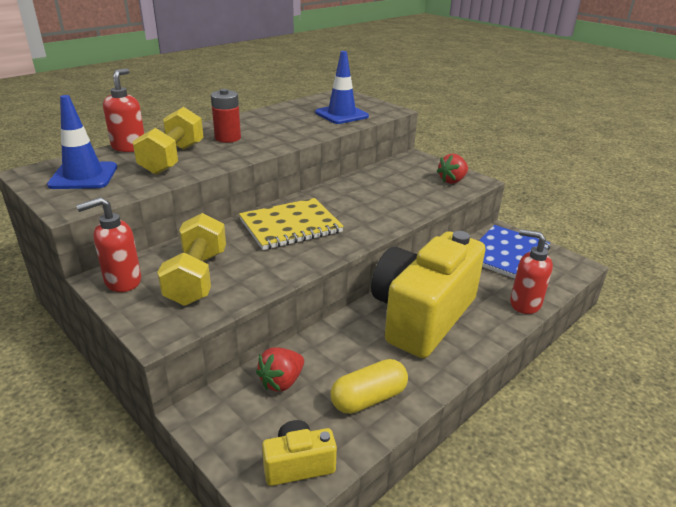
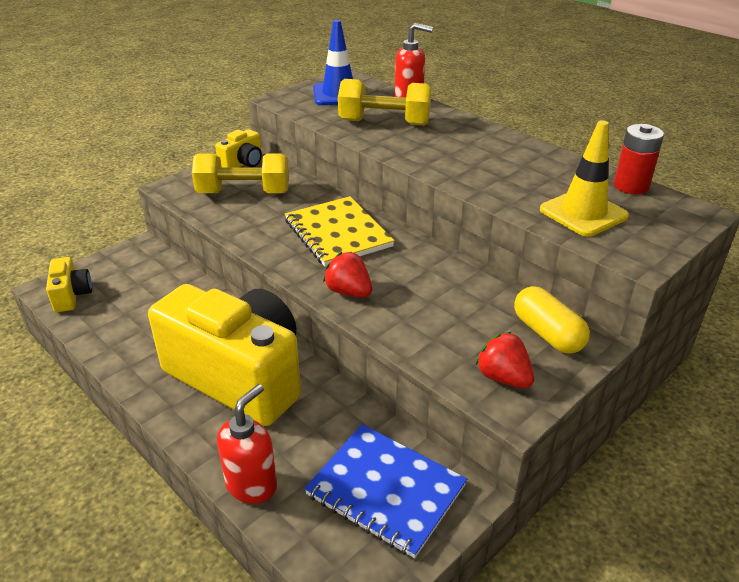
camera: 90 degrees right, 5 degrees up
(122, 281) = (243, 163): red soap dispenser -> yellow camera
(228, 138) = (452, 143): red battery -> red battery (631, 186)
(281, 382) = (161, 282): red strawberry -> red strawberry (349, 292)
(341, 114) = (583, 213): blue traffic cone -> yellow traffic cone
(368, 398) = (125, 332): yellow capsule -> yellow capsule (547, 333)

